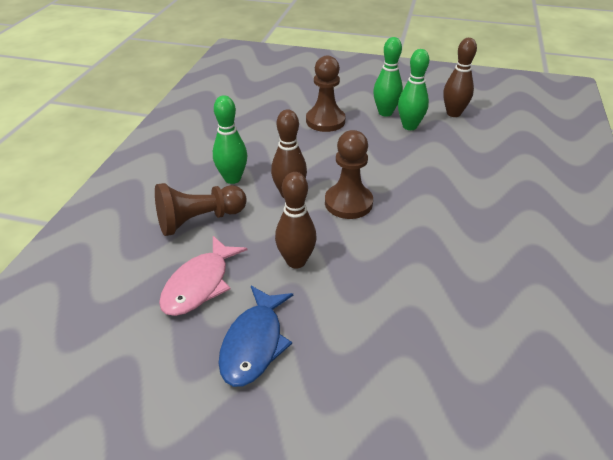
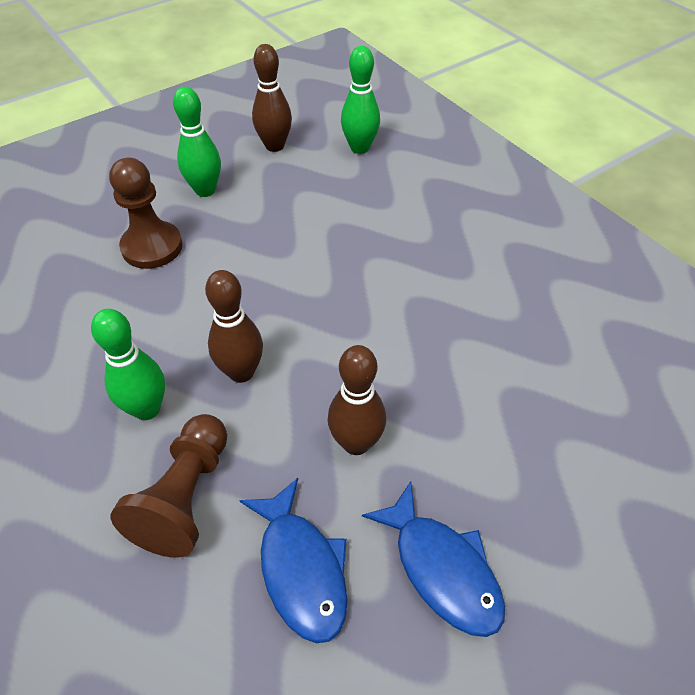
camera: 50 degrees left, 10 degrees up
(199, 284) = (301, 569): pink fish -> blue fish
(348, 203) = (314, 331): brown pawn -> none
(409, 126) = (252, 191): green bowling pin -> green bowling pin (360, 148)

